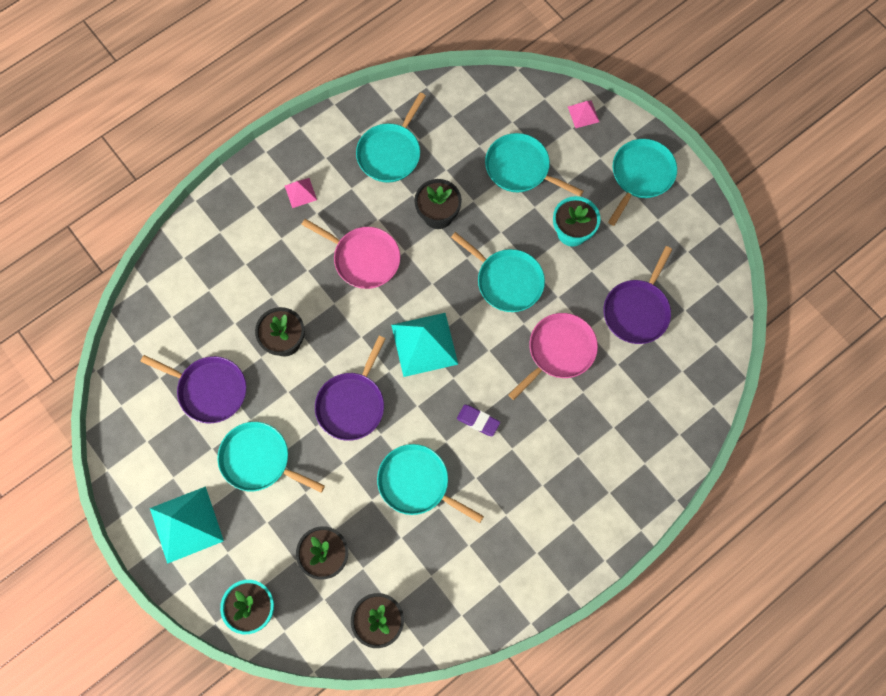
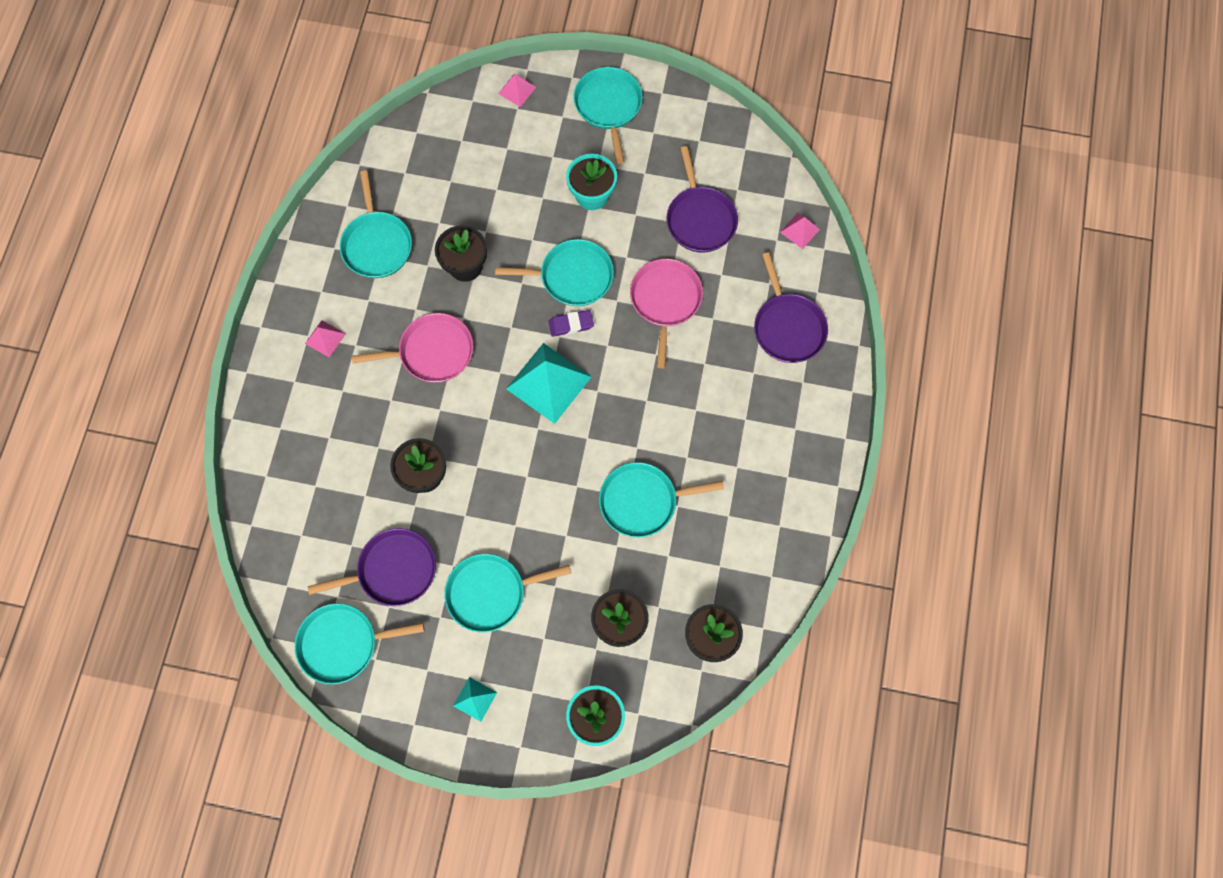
camera: 40 degrees left, 0 degrees up
(186, 524) = (475, 699): turquoise pyramid -> turquoise pyramid, size x0.49
(352, 404) = (530, 481): purple pan -> purple pan (787, 327)
(478, 421) = (648, 410): purple eraser -> purple eraser (571, 324)
(520, 168) = (502, 174): turquoise pan -> turquoise pan (343, 643)
(706, 377) = (799, 230): none -> pink pyramid

